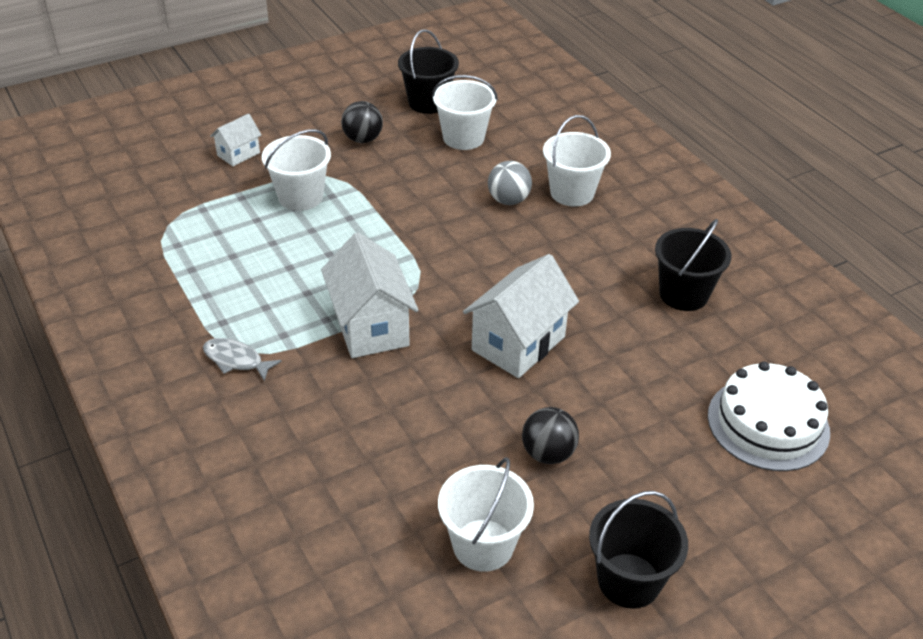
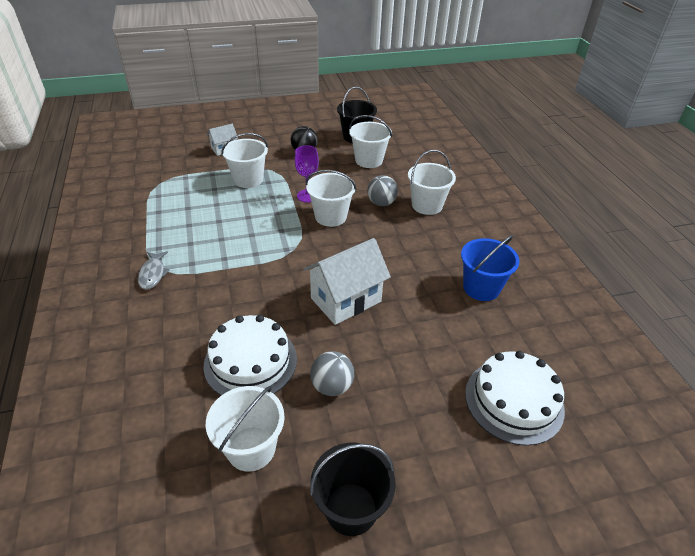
camera: 15 degrees right, 0 degrees up
(236, 360) = (153, 274): grey fish -> grey fish turned 135 degrees counterclockwise
(371, 326) = (250, 269): white house -> none
(400, 207) = (307, 196): none -> purple goblet
(431, 446) = (250, 361): none -> white cake
(447, 232) = (330, 216): none -> white bucket
(548, 453) = (332, 386): black ball -> grey ball
(683, 294) = (481, 288): black bucket -> blue bucket

